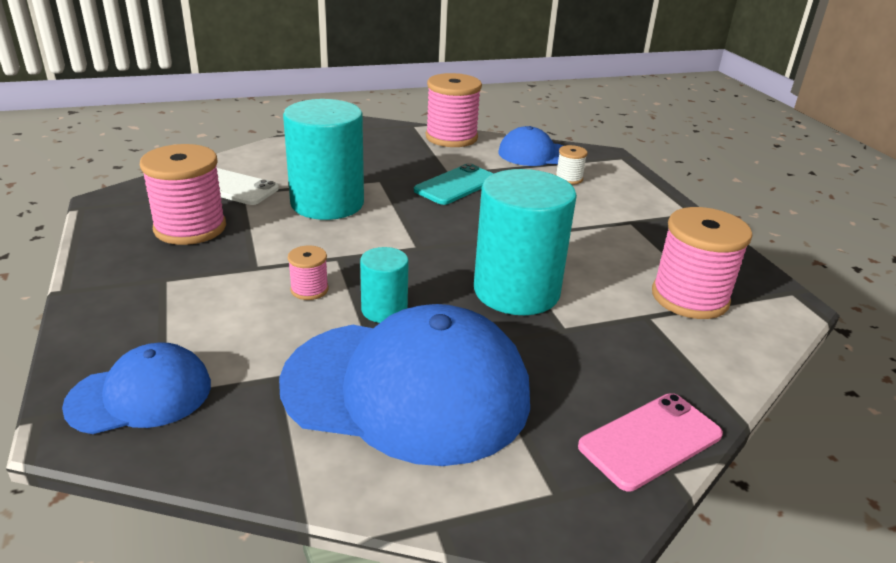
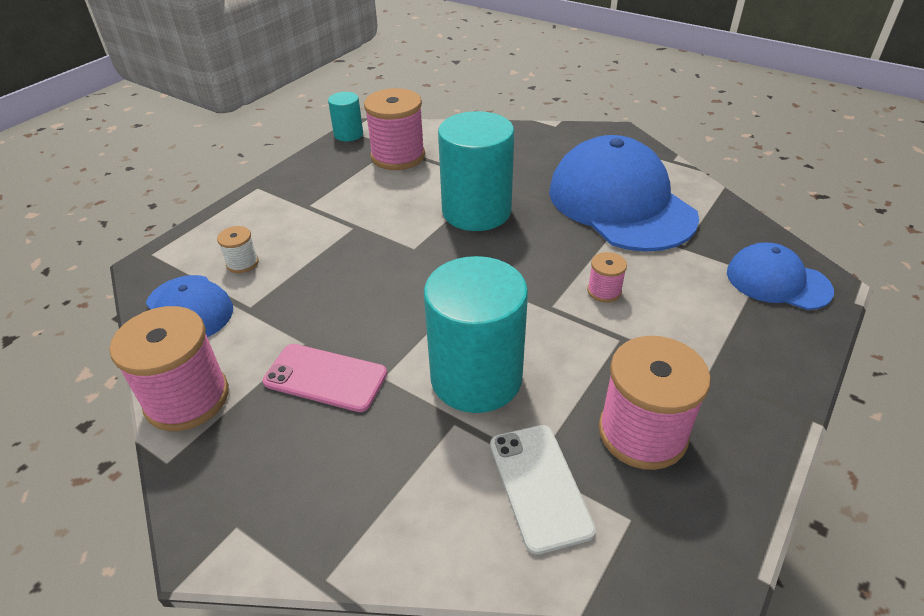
camera: 125 degrees left, 10 degrees up
(384, 310) = (573, 247): turquoise cylinder -> turquoise cylinder (348, 134)
(456, 185) = (333, 320): turquoise phone -> none
(650, 441) = (545, 135): pink phone -> pink phone (325, 377)

